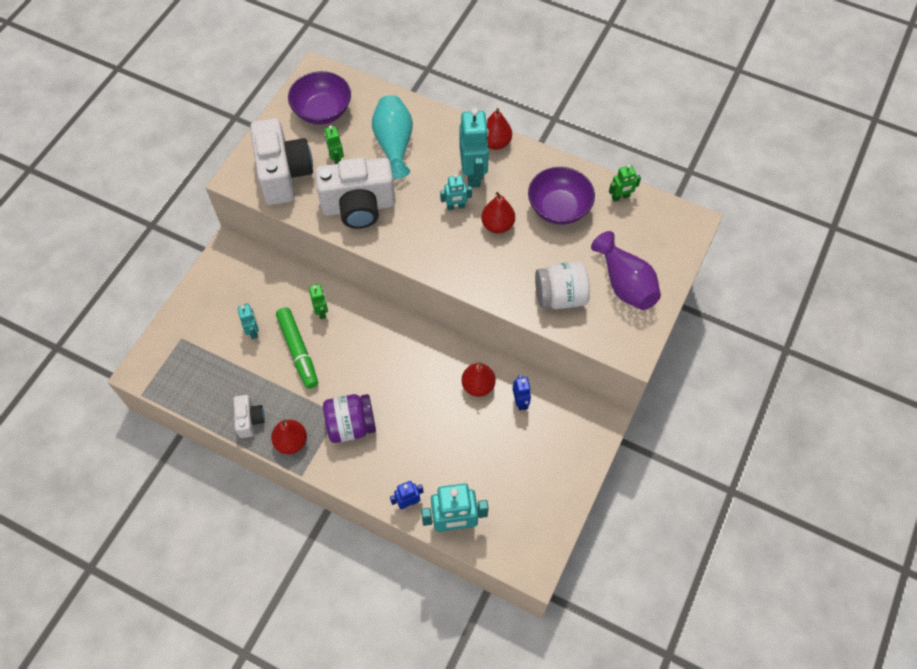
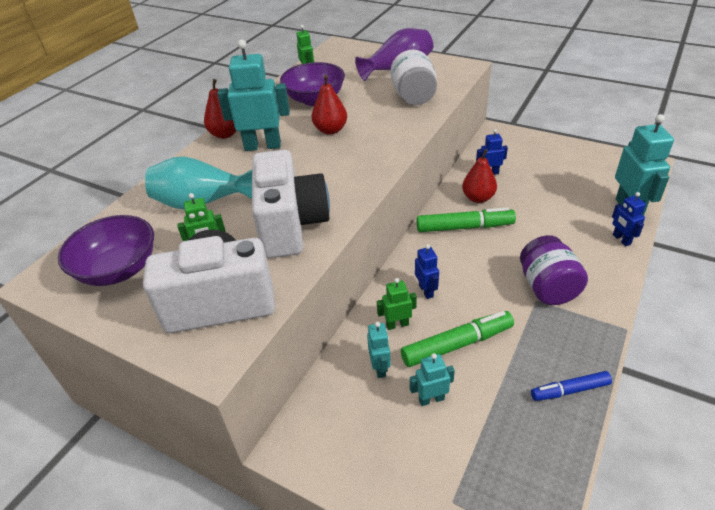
camera: 85 degrees left, 20 degrees down
(250, 420) = (569, 390): white camera -> blue marker
(291, 442) = (586, 342): red pear -> none
(355, 333) = (426, 291): none -> blue robot
(434, 369) = (464, 227): none -> green marker
(456, 206) = (303, 155): turquoise robot -> turquoise robot (380, 368)

